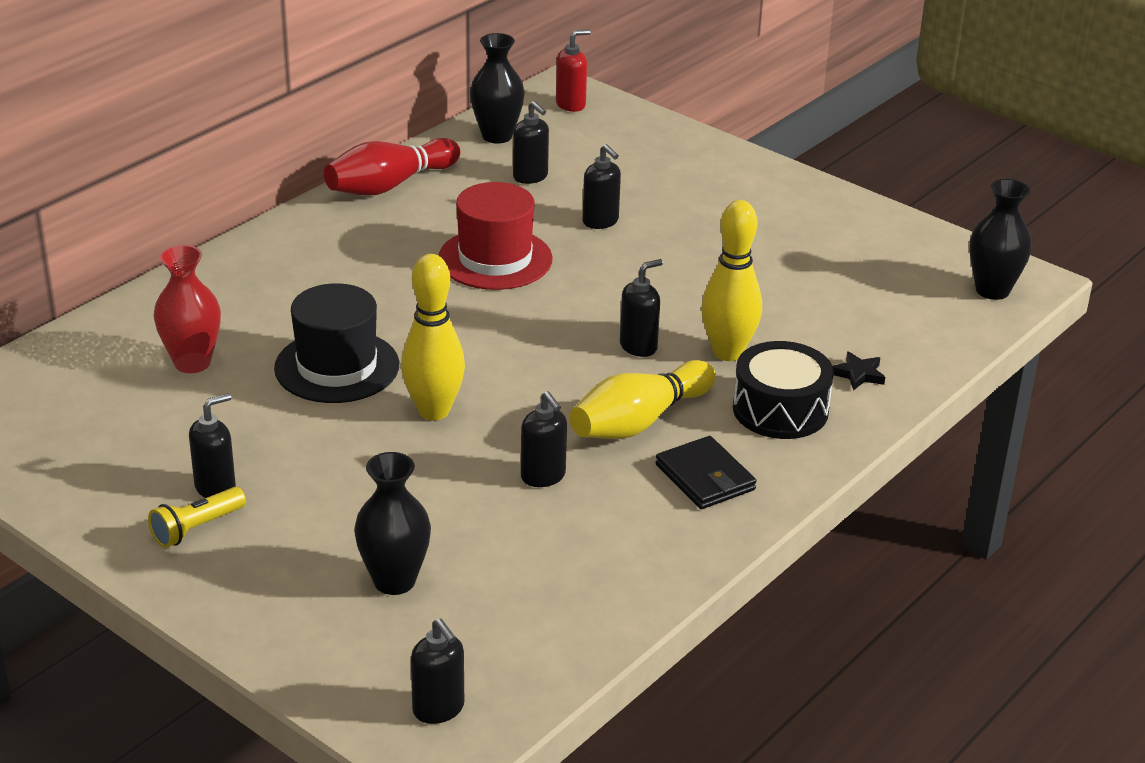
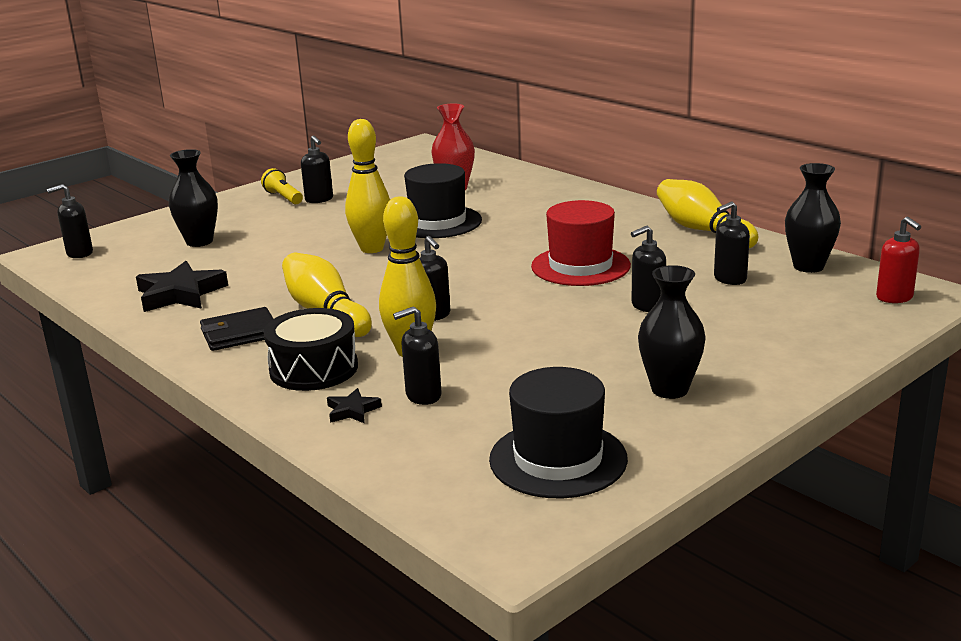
camera: 100 degrees right, 10 degrees down
(390, 185) = (702, 230): red bowling pin -> yellow bowling pin
(543, 477) = (276, 280): black soap dispenser -> black soap dispenser (423, 396)
(593, 554) = (180, 294): none -> black star
(904, 265) = (558, 459): none -> black hat
(992, 290) = (494, 515): black vase -> black vase (669, 389)

